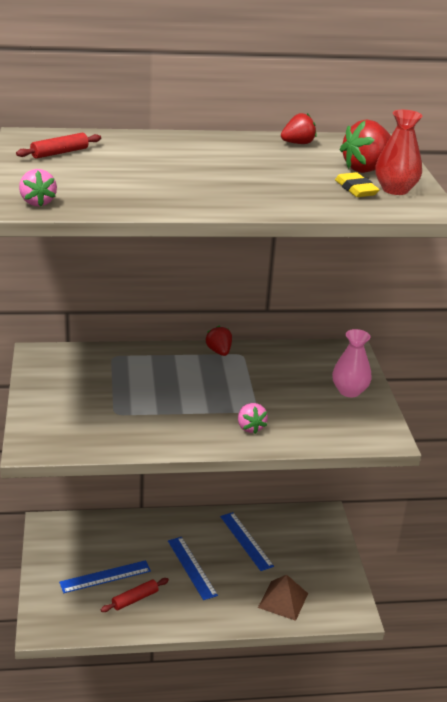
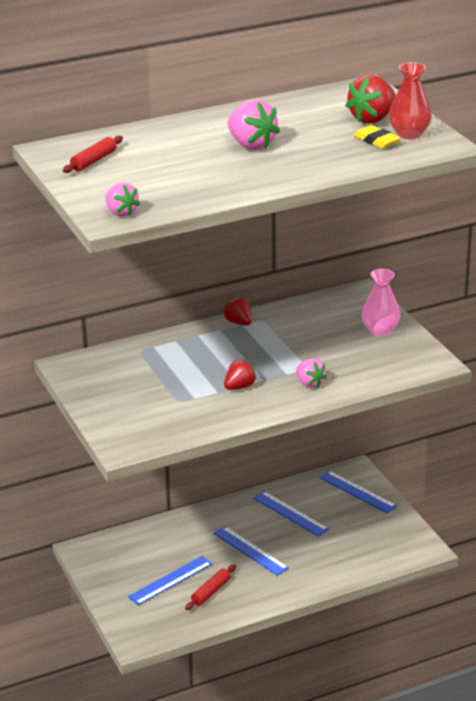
camera: 15 degrees left, 0 degrees up
(224, 168) = (251, 145): none -> pink strawberry
(283, 600) = (352, 555): brown pyramid -> none
(298, 143) = (295, 105): red strawberry -> red strawberry (239, 387)
(317, 536) = (357, 492): none -> blue ruler

